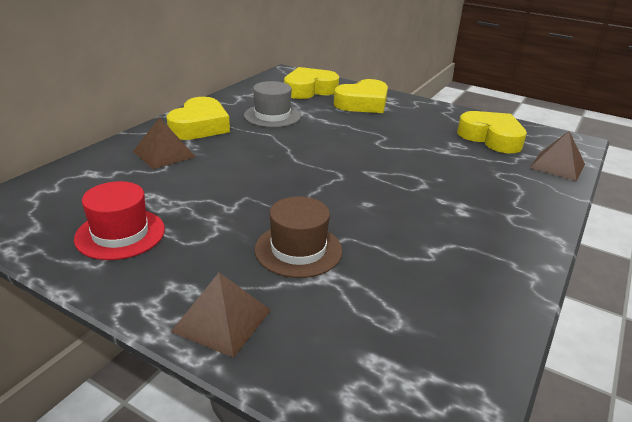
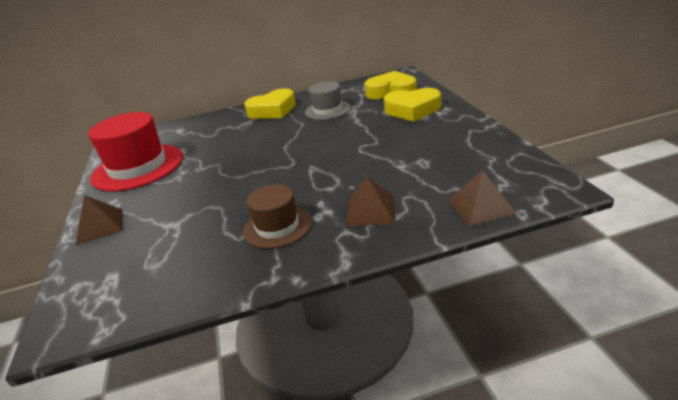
camera: 50 degrees right, 0 degrees up
(120, 234) = (138, 167): red hat -> red hat, size x1.73
(164, 154) = (226, 126): brown pyramid -> brown pyramid (370, 211)
(298, 250) = (186, 204): brown hat -> brown hat (277, 227)
(491, 138) = (468, 164): yellow heart -> none

